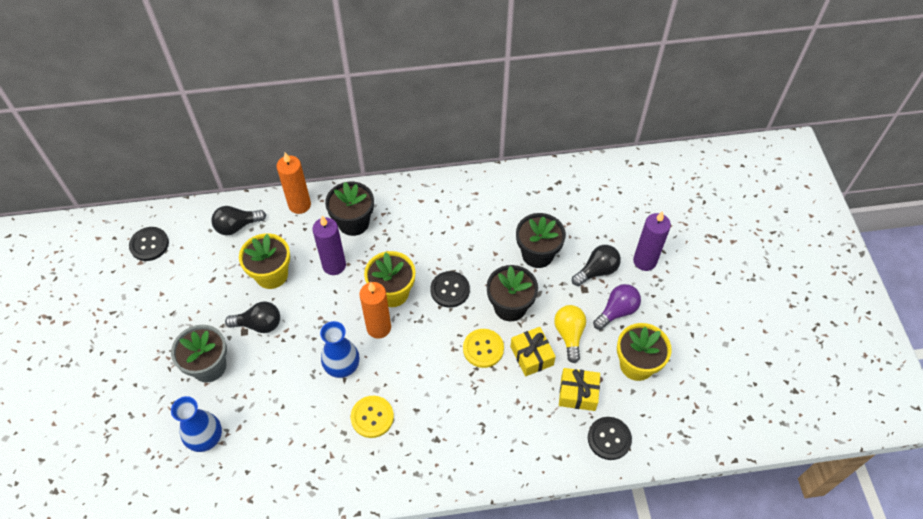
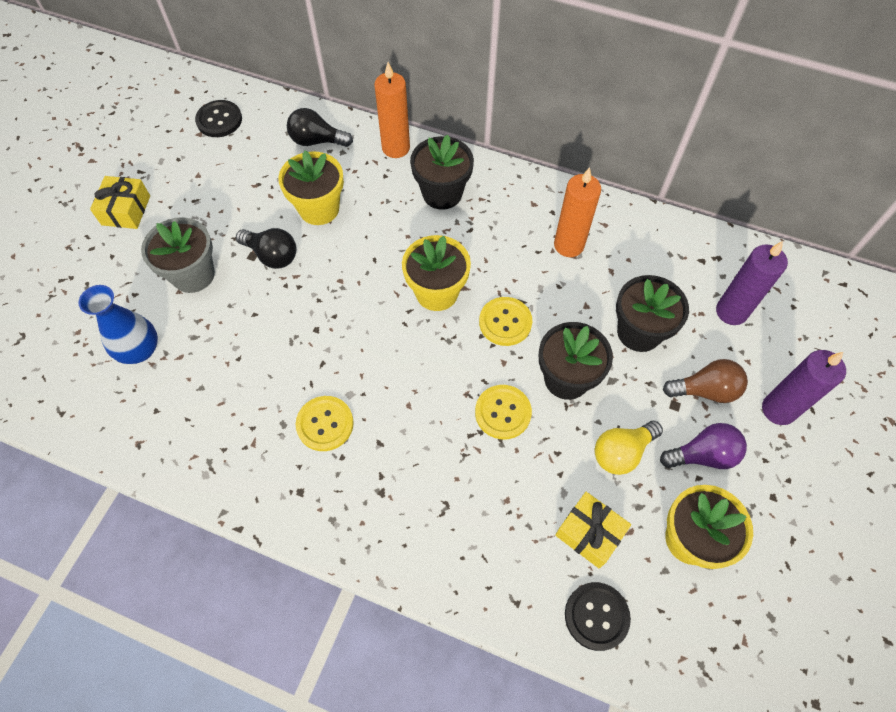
camera: 30 degrees right, 5 degrees up
(334, 265) = (391, 230): purple candle -> purple candle (731, 312)
(342, 366) = (329, 347): blue vase -> none
(378, 328) = (396, 325): orange candle -> orange candle (568, 245)
(450, 290) = (505, 322): black button -> yellow button
(531, 356) = (557, 453): yellow gift -> yellow gift (126, 210)
(569, 335) = (622, 452): yellow light bulb -> yellow light bulb turned 150 degrees counterclockwise
(597, 271) = (705, 390): black light bulb -> brown light bulb

